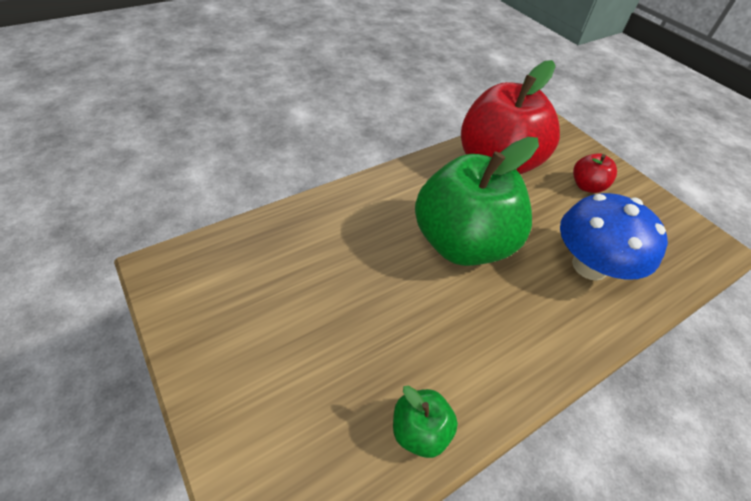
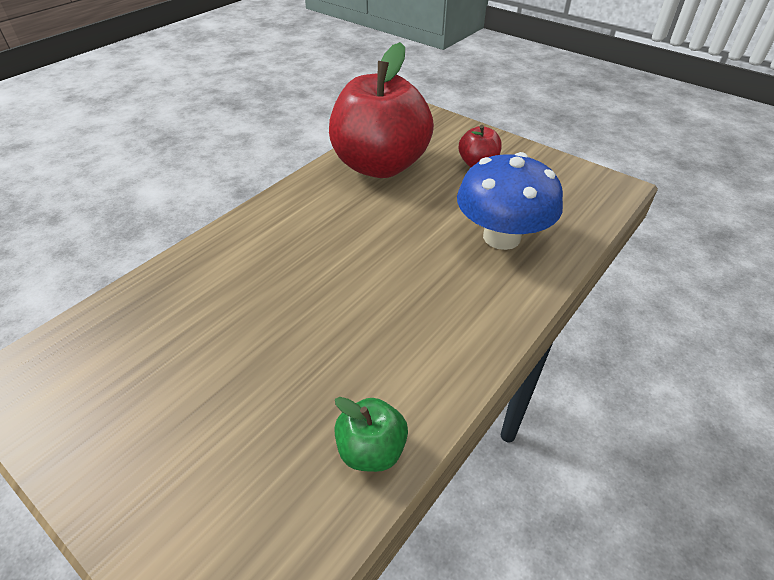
camera: 15 degrees left, 5 degrees down
(462, 243) = (365, 251): green apple -> none

